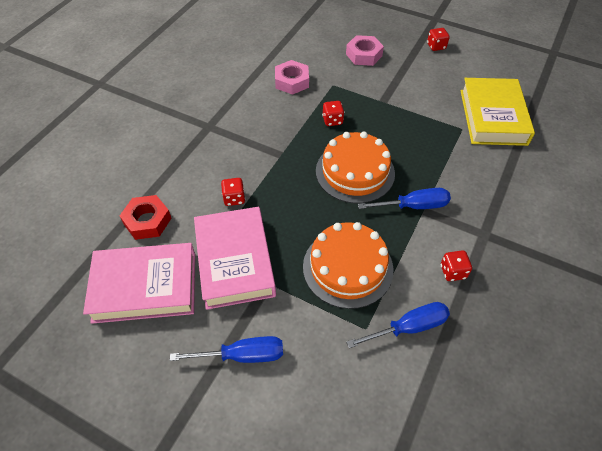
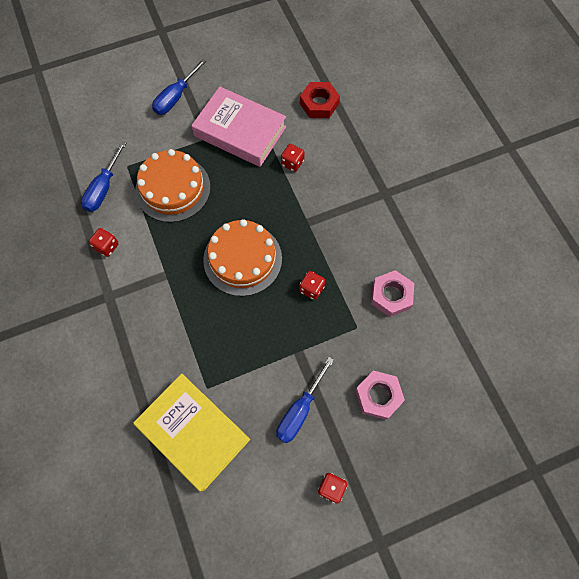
camera: 130 degrees right, 15 degrees up
(145, 286) = (267, 77): pink book -> none
(413, 206) = (175, 271): blue screwdriver -> blue screwdriver (300, 410)

